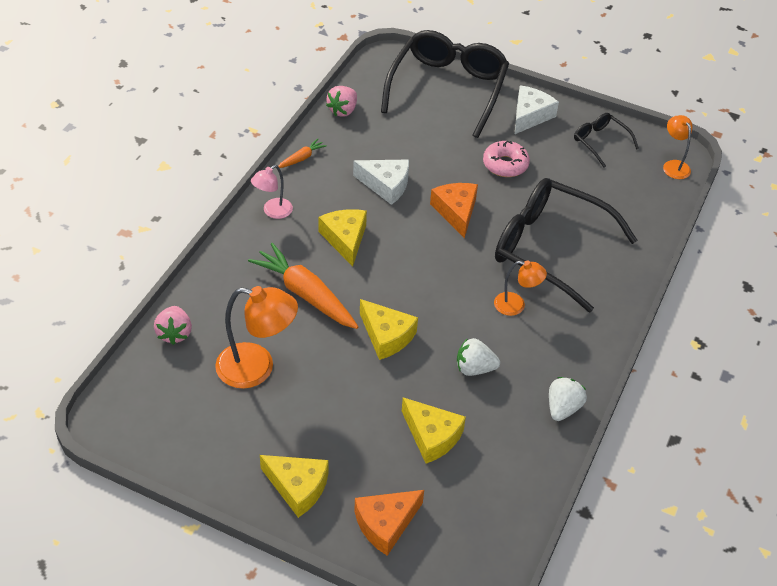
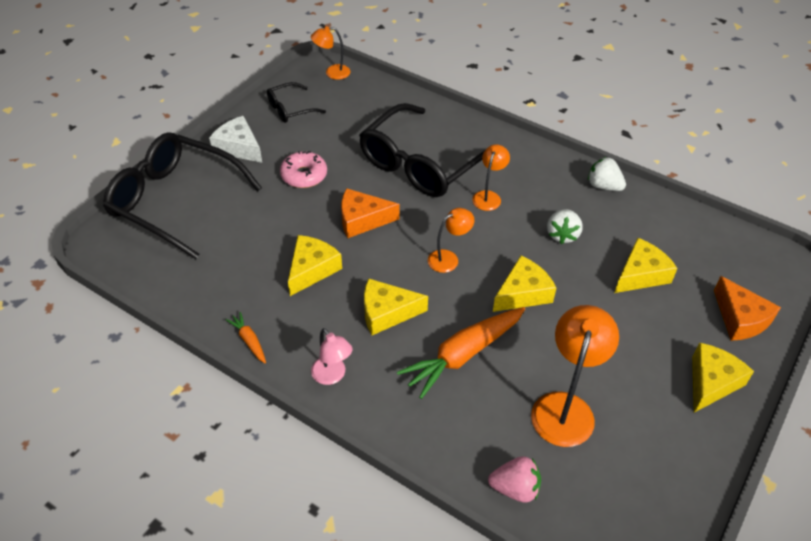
camera: 80 degrees left, 0 degrees up
(343, 110) = (178, 294): pink strawberry -> none
(386, 185) = (312, 269): white cheese -> yellow cheese
(420, 278) = (448, 258): none -> orange lamp

